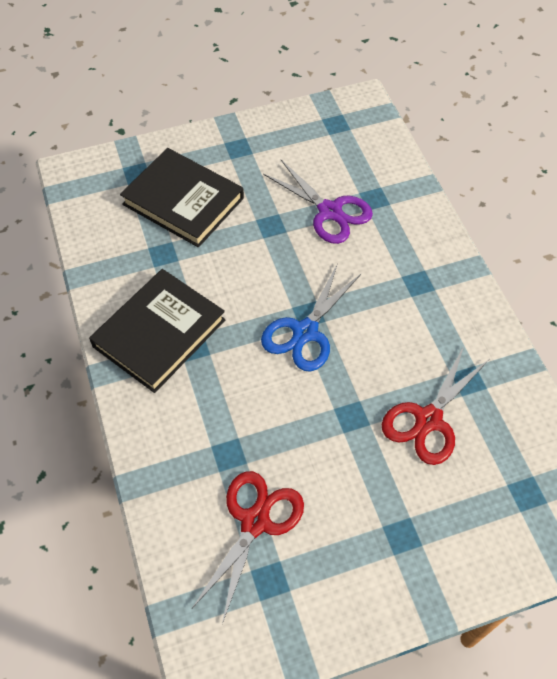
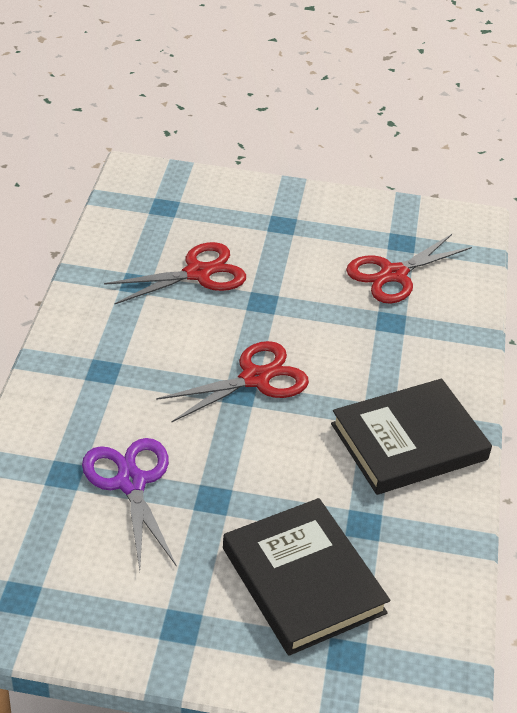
camera: 155 degrees left, 15 degrees down
(305, 332) = (255, 378): blue scissors -> red scissors

